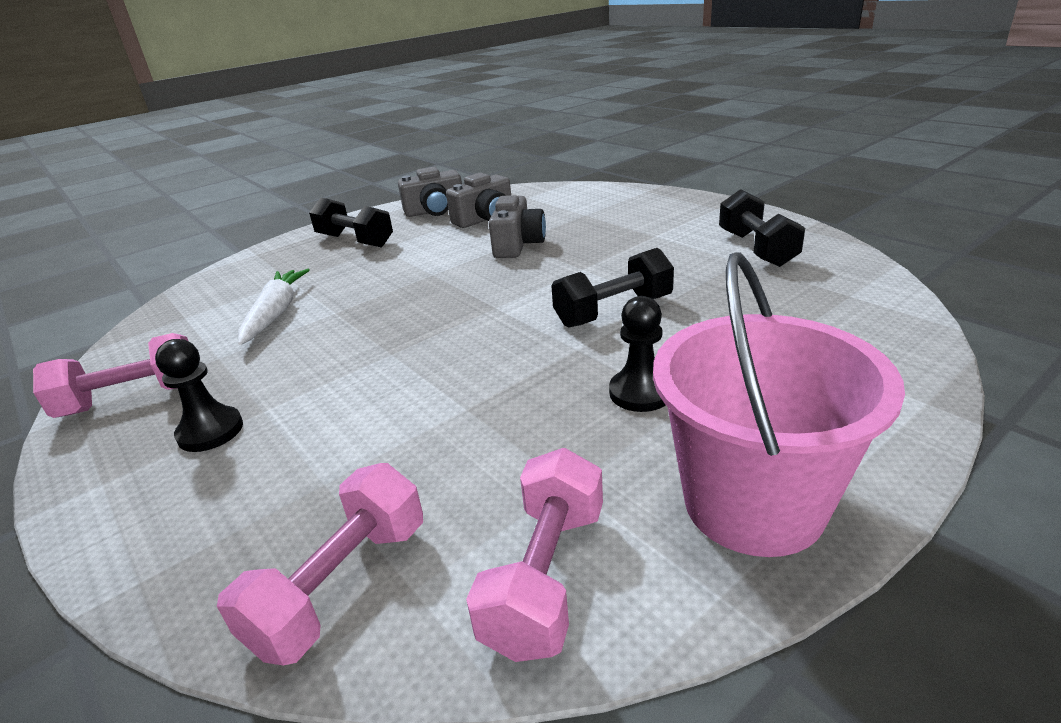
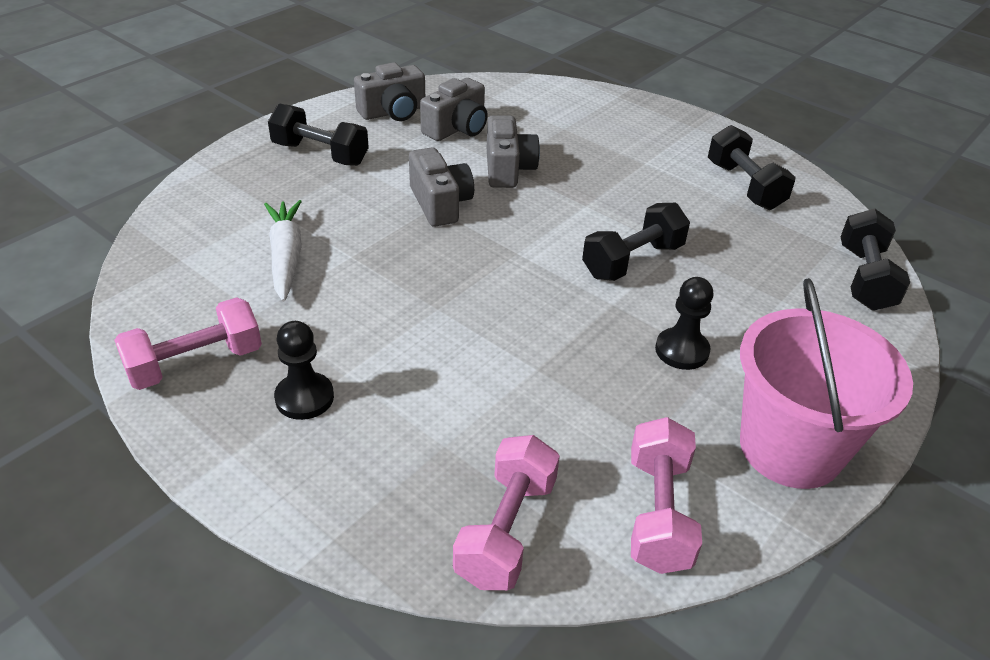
camera: 15 degrees left, 10 degrees up
(441, 271) = (440, 203): none -> grey camera
(886, 323) = (864, 278): none -> black dumbbell

